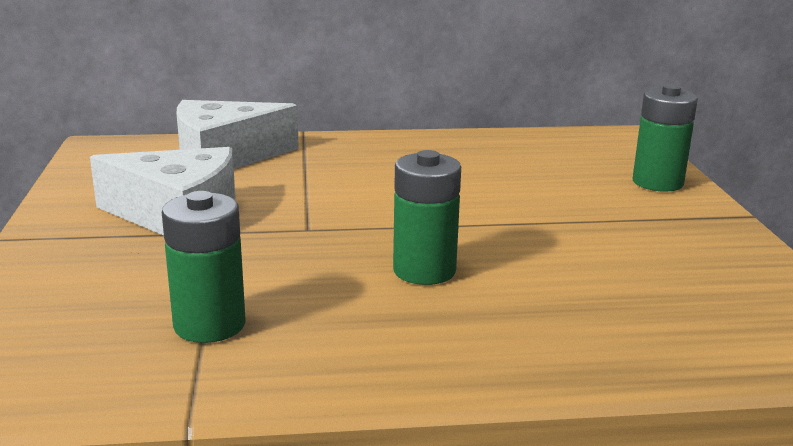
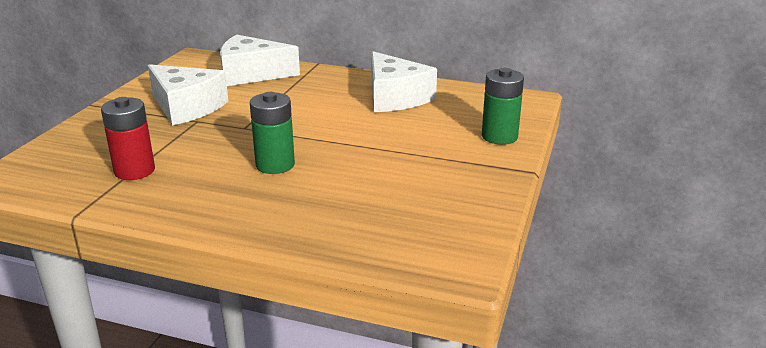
camera: 25 degrees right, 5 degrees up
(209, 325) = (134, 171): green battery -> red battery
(467, 157) = (395, 97): none -> white cheese

